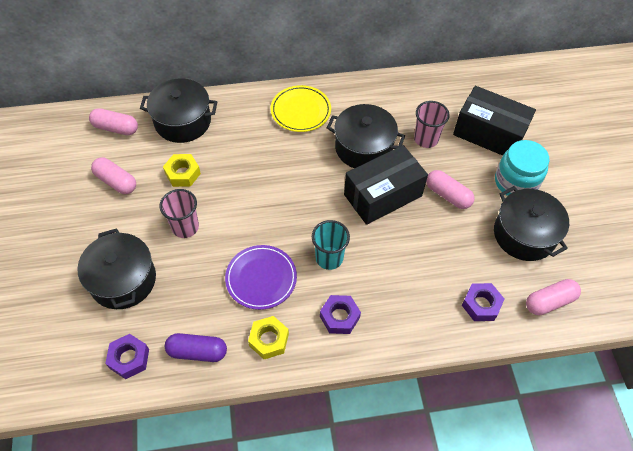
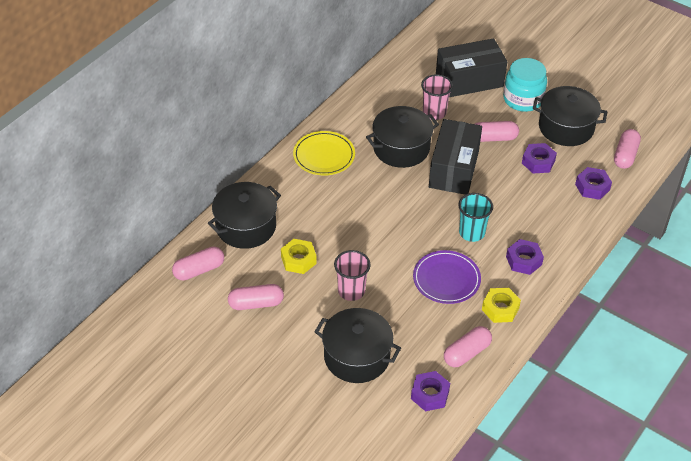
camera: 45 degrees left, 10 degrees down
(197, 352) = (467, 353): purple capsule -> pink capsule
(460, 244) = (538, 162): none -> purple nut

